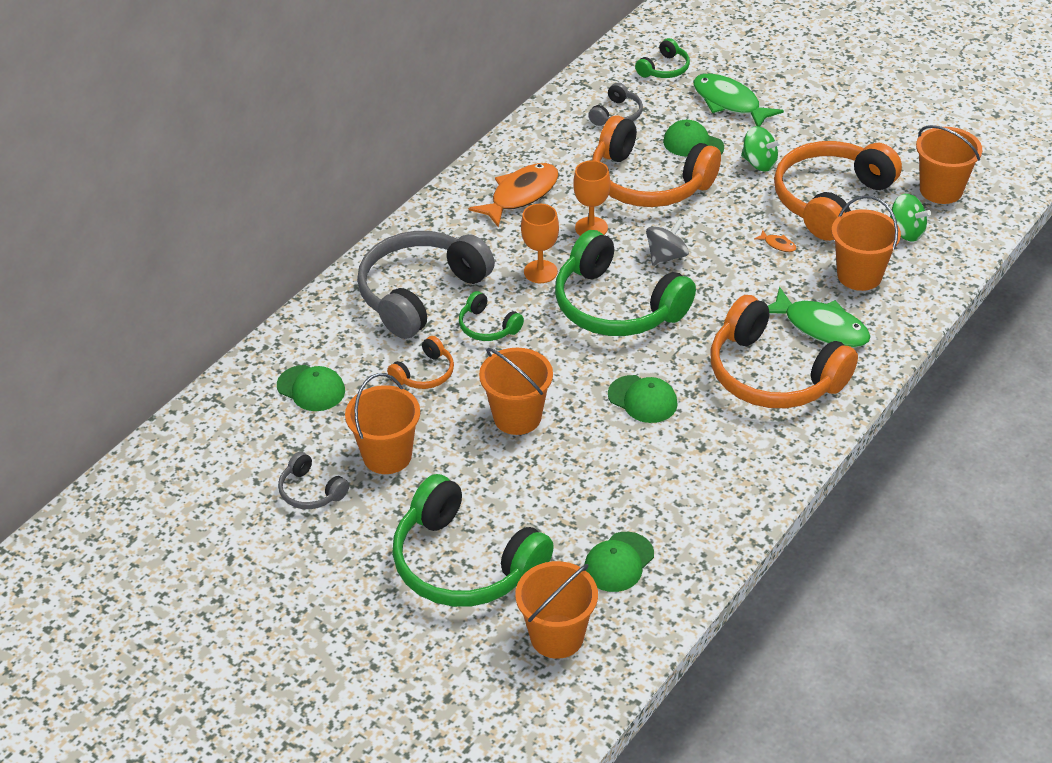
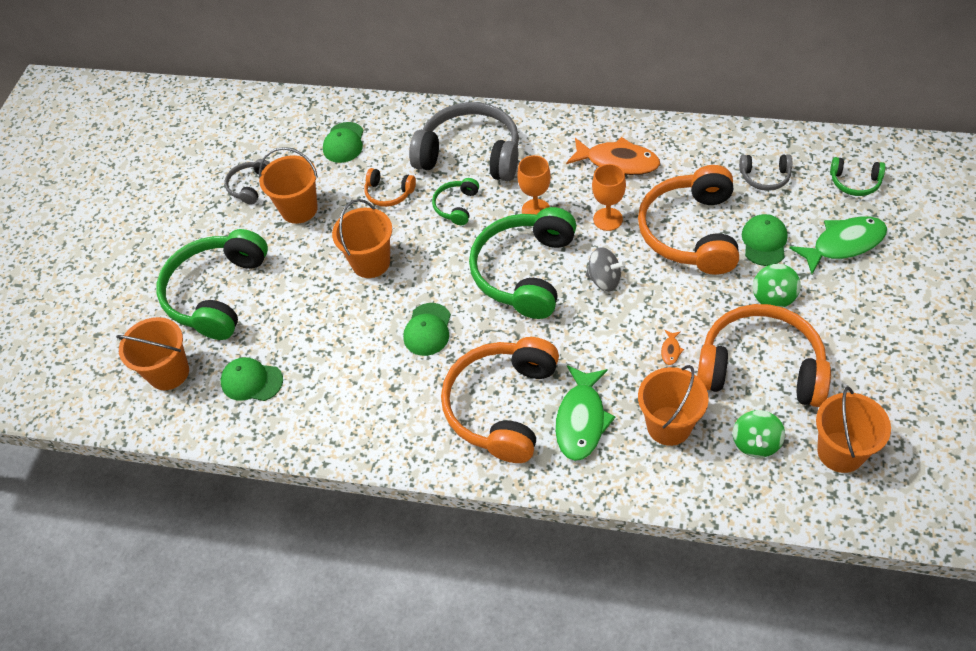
camera: 70 degrees right, 10 degrees up
(729, 103) = (843, 244): green fish -> green fish turned 45 degrees clockwise

